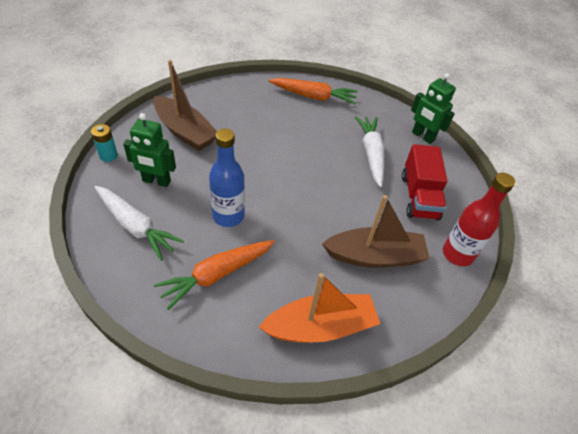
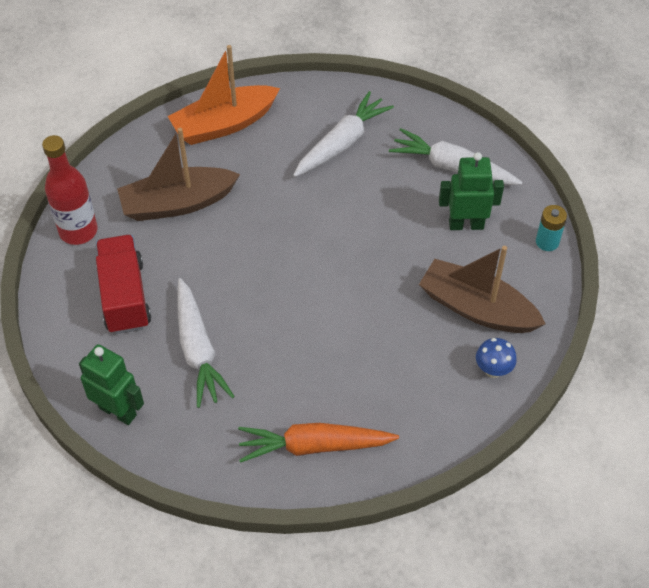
camera: 170 degrees right, 5 degrees up
(197, 102) = (493, 370): none -> blue mushroom
(216, 275) = (342, 143): orange carrot -> white carrot
(228, 216) = (359, 205): blue bottle -> none

